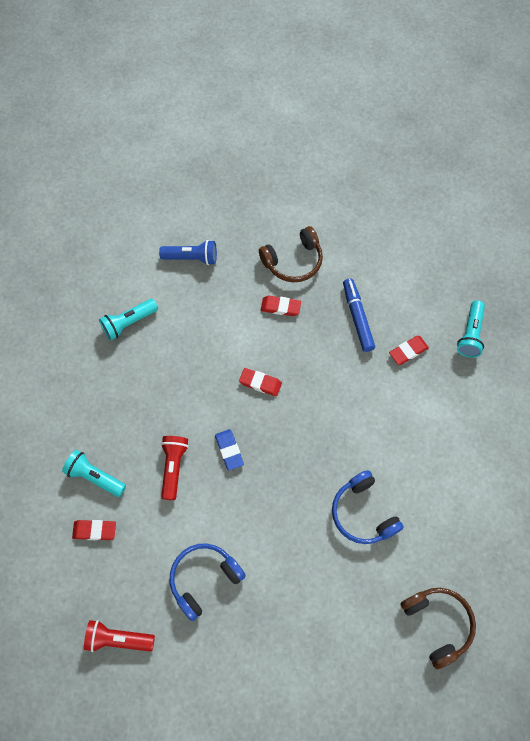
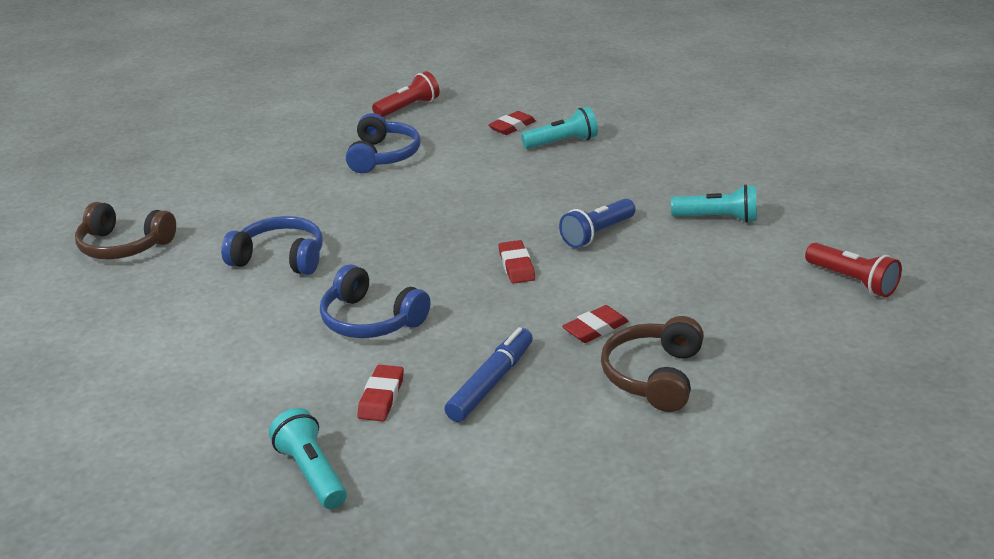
camera: 135 degrees right, 35 degrees down
(128, 323) = (718, 218): turquoise flashlight -> turquoise flashlight turned 90 degrees clockwise
(173, 467) = (507, 181): red flashlight -> red flashlight (852, 281)
(192, 258) = (764, 297): blue flashlight -> blue flashlight (597, 234)
(229, 450) = (473, 215): blue eraser -> none
(260, 383) = (516, 266): red eraser -> red eraser turned 75 degrees counterclockwise
(357, 317) = (491, 382): blue marker -> blue marker turned 90 degrees counterclockwise
(366, 409) = (371, 320): none -> blue headphones

